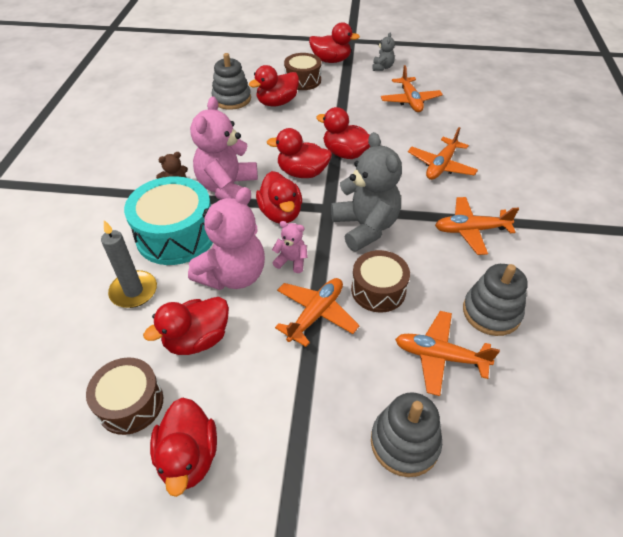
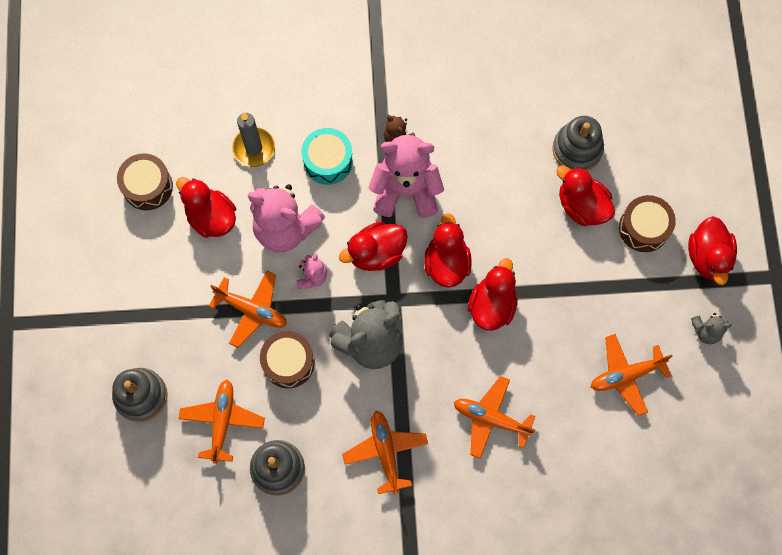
camera: 80 degrees right, 25 degrees up
(176, 235) = (328, 161): turquoise drum -> turquoise drum, size x0.63
(188, 457) = (111, 242): red duck -> none

